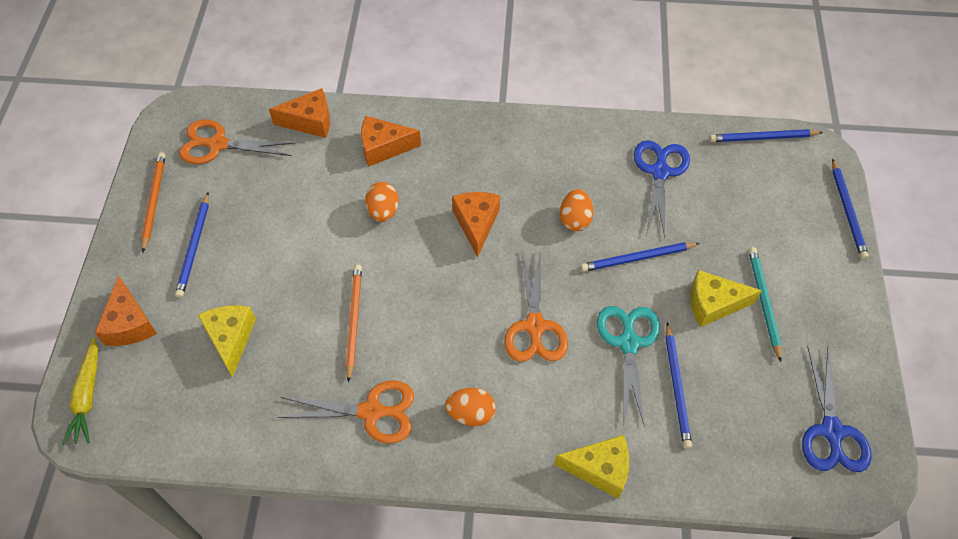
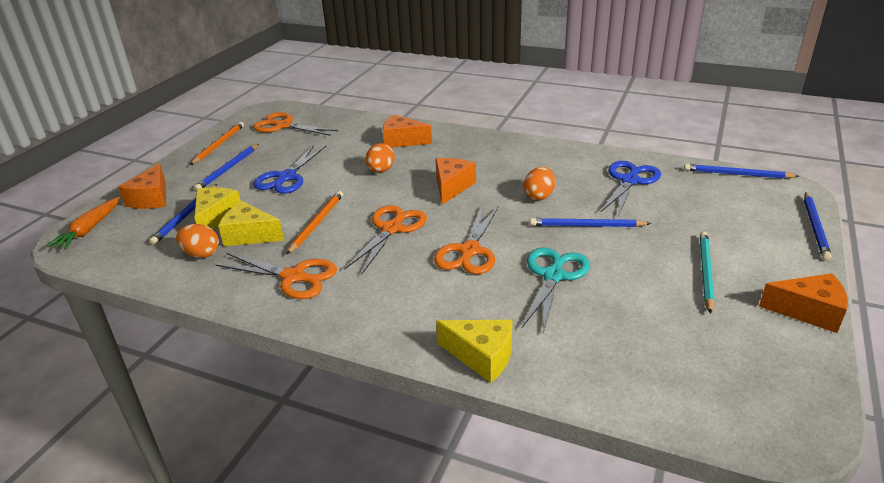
camera: 20 degrees right, 25 degrees down
(87, 396) = (89, 229): yellow carrot -> orange carrot
(310, 122) = (356, 123): orange cheese -> orange cheese (808, 312)
(440, 311) = (392, 229): none -> orange scissors
(471, 413) = (379, 294): orange egg -> orange egg (201, 254)
(677, 387) = (590, 313): blue pencil -> blue pencil (186, 215)
(713, 304) = (651, 265): yellow cheese -> yellow cheese (250, 235)
(831, 431) = (757, 379): blue scissors -> blue scissors (286, 177)

